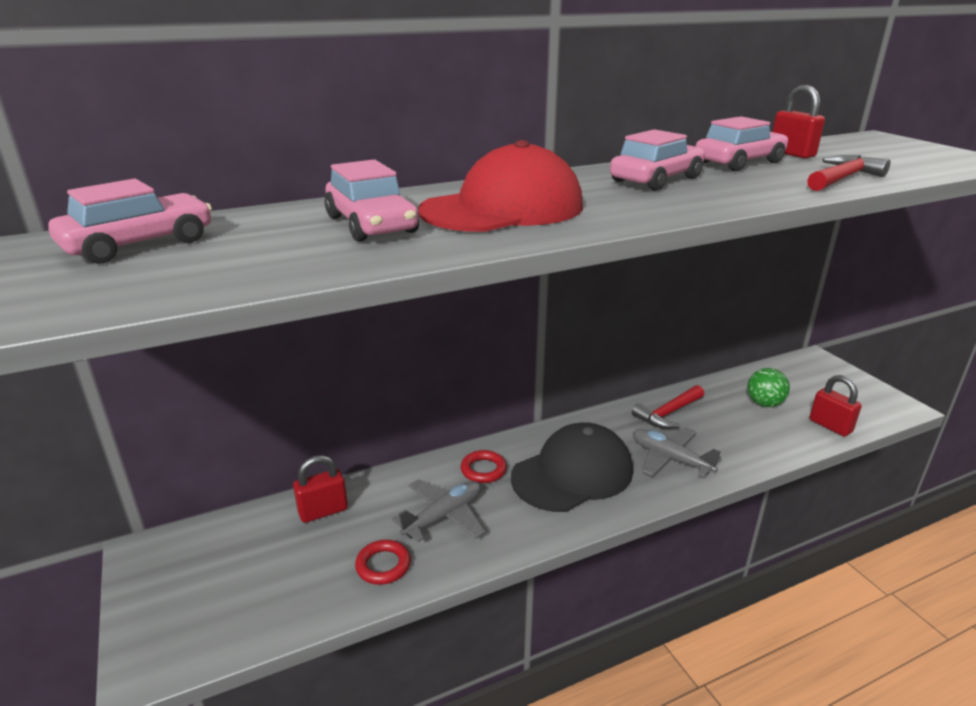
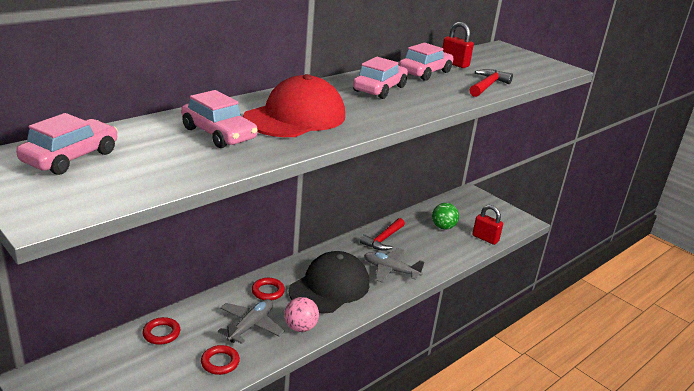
camera: 20 degrees left, 0 degrees up
(323, 511) = (161, 333): red padlock -> red ring
(513, 528) = (300, 327): none -> pink ball

